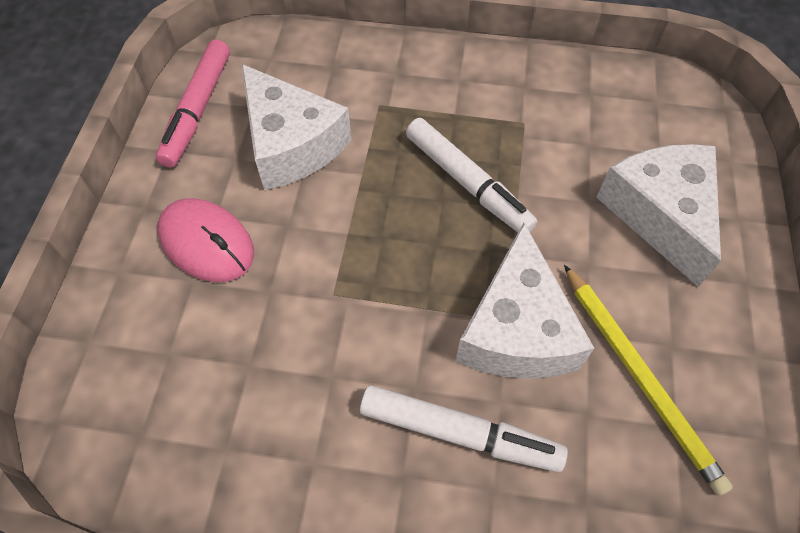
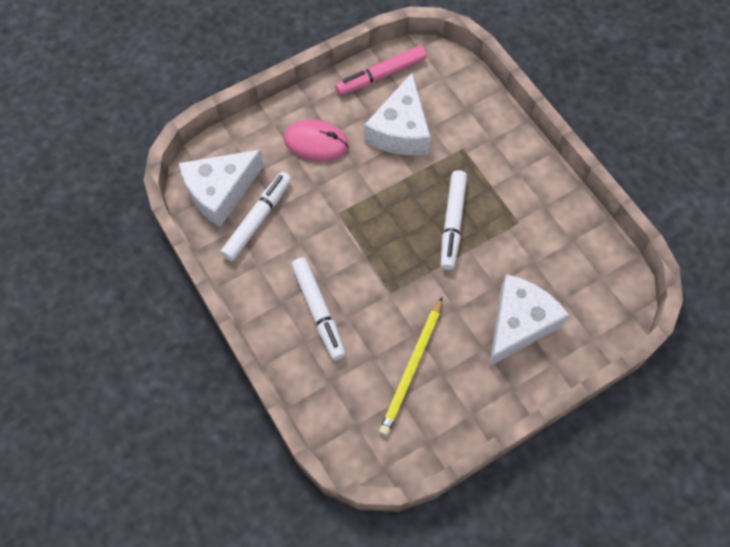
camera: 50 degrees right, 5 degrees up
(207, 243) = (316, 142): pink mouse -> pink mouse turned 75 degrees counterclockwise
(242, 405) = (258, 219): none -> white marker
(516, 329) = (389, 300): white cheese -> white cheese (220, 192)

